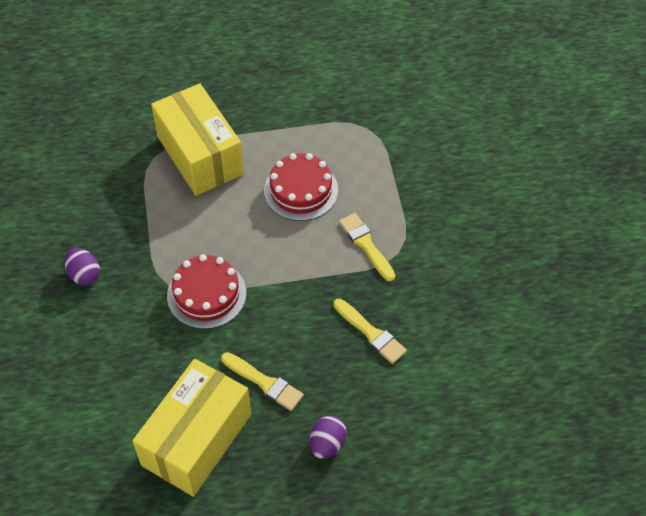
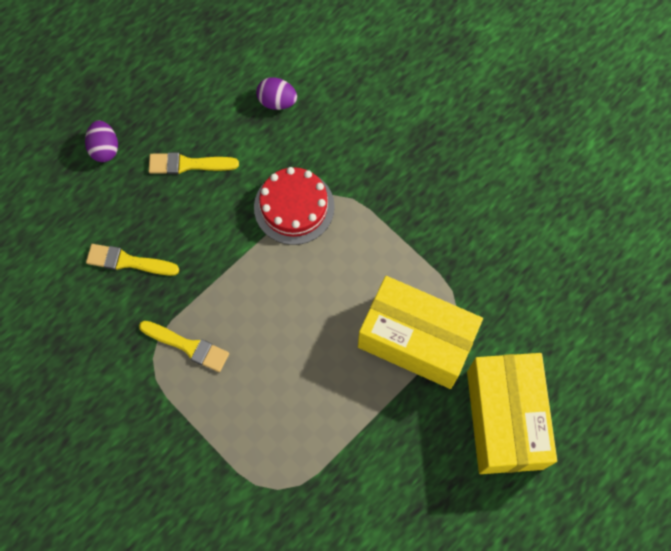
camera: 145 degrees right, 15 degrees up
(84, 275) = (410, 158): purple egg -> purple egg (277, 101)
(197, 439) = (208, 91): yellow box -> yellow box (504, 419)
(301, 190) = (290, 365): red cake -> none

